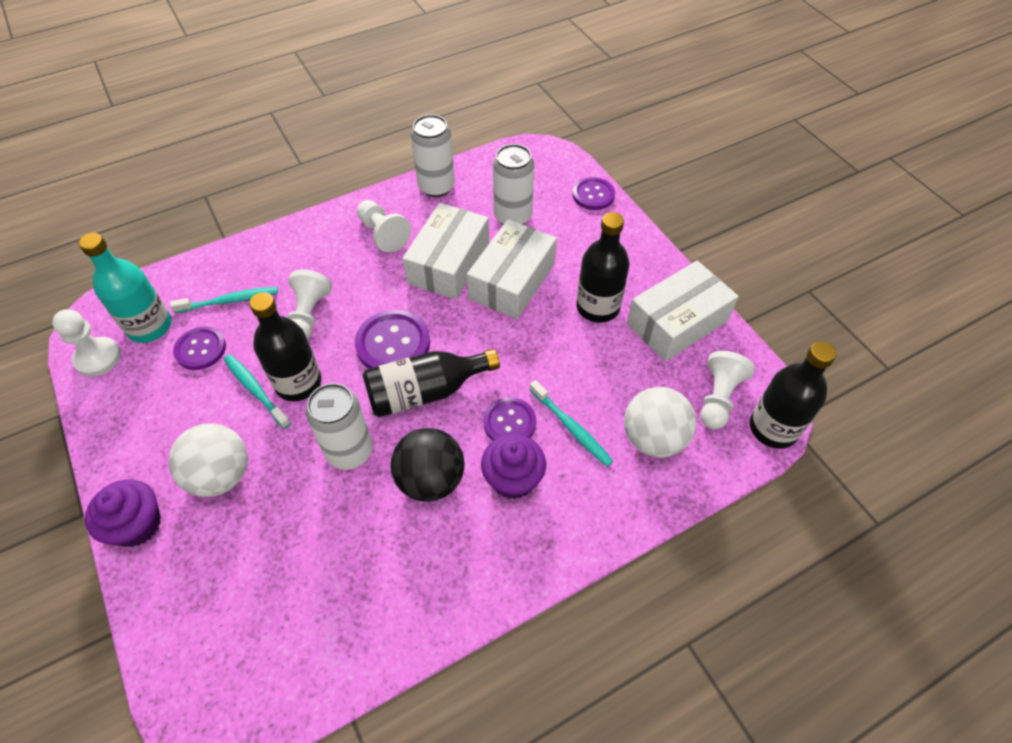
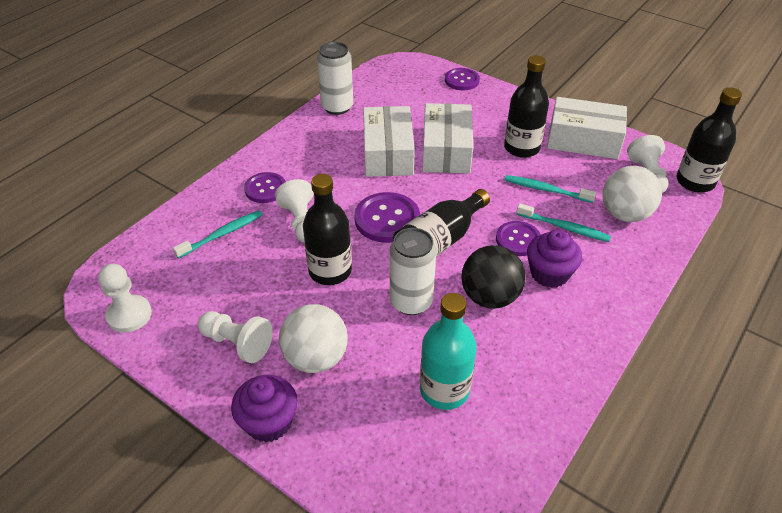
camera: 25 degrees left, 10 degrees down
(150, 327) = (161, 276): turquoise bottle -> turquoise bottle (444, 390)
(200, 349) = (223, 276): purple button -> purple button (265, 189)
(255, 390) = (297, 288): turquoise toothbrush -> turquoise toothbrush (546, 190)
(383, 234) = (319, 150): white pawn -> white pawn (237, 343)
(513, 216) = (413, 110): white can -> none
(677, 322) = (583, 140): white box -> white box turned 75 degrees clockwise

